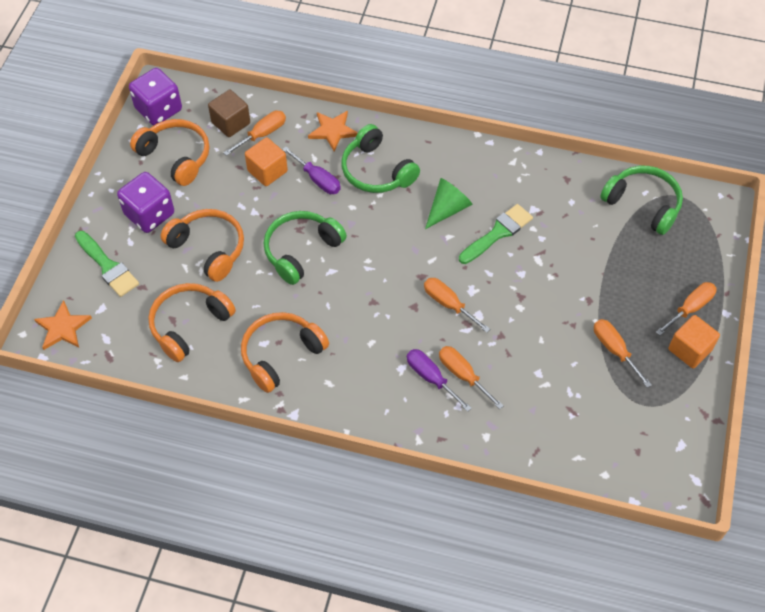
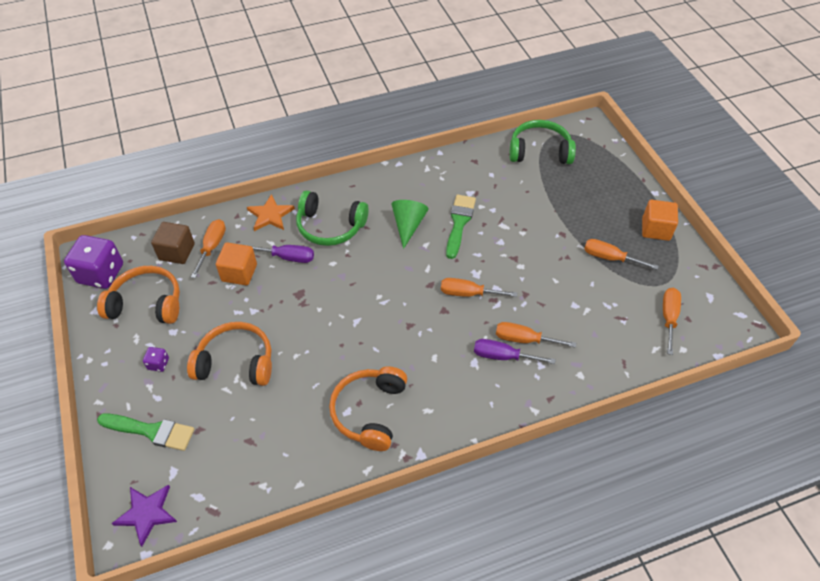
camera: 35 degrees left, 5 degrees down
(63, 328) = (147, 513): orange star -> purple star
(149, 214) = (158, 364): purple dice -> purple dice, size x0.44
(189, 325) = (269, 436): orange headphones -> none
(301, 251) = (319, 319): green headphones -> none
(690, 308) = (631, 202): orange screwdriver -> orange screwdriver (669, 317)

